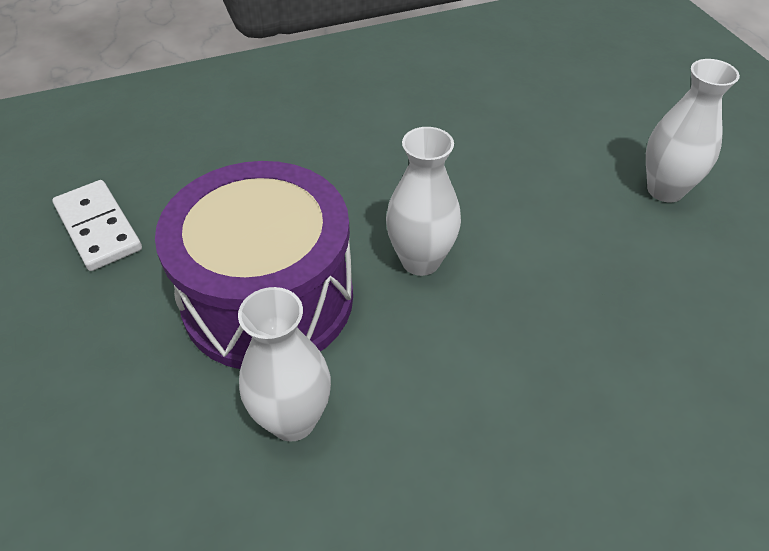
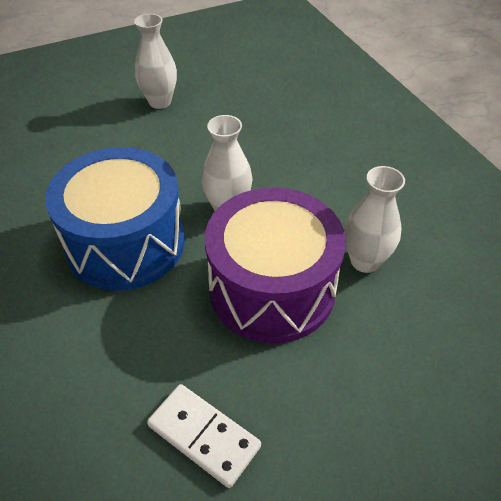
camera: 95 degrees left, 0 degrees up
(98, 228) = (204, 436): white domino -> white domino turned 75 degrees clockwise
(369, 165) = (125, 243): none -> blue drum

